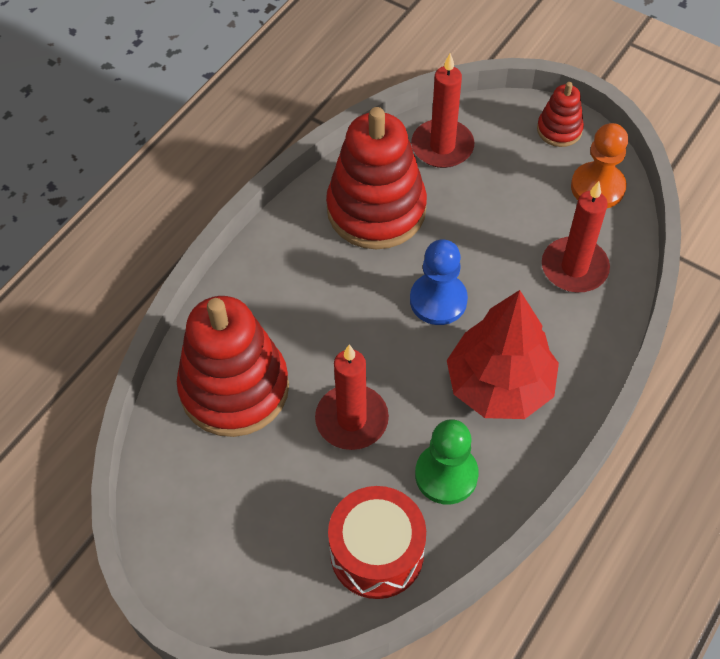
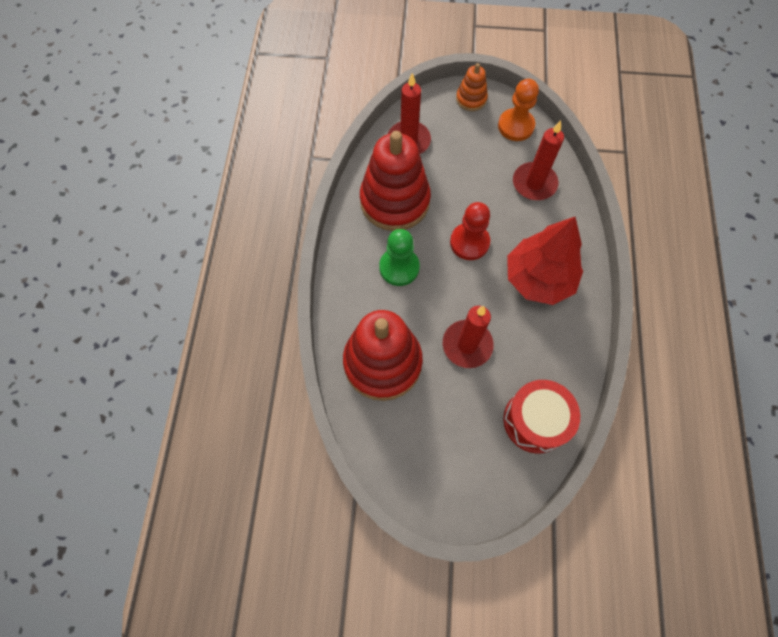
camera: 30 degrees left, 10 degrees up
(438, 300) = (469, 242): blue pawn -> red pawn
(446, 475) = (543, 350): green pawn -> green pawn (399, 267)
(559, 130) = (471, 99): red stacking toy -> orange stacking toy

